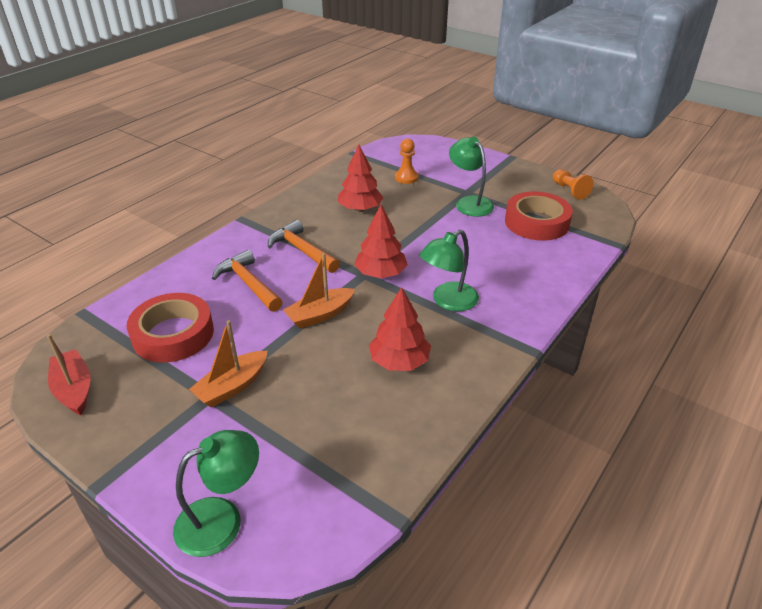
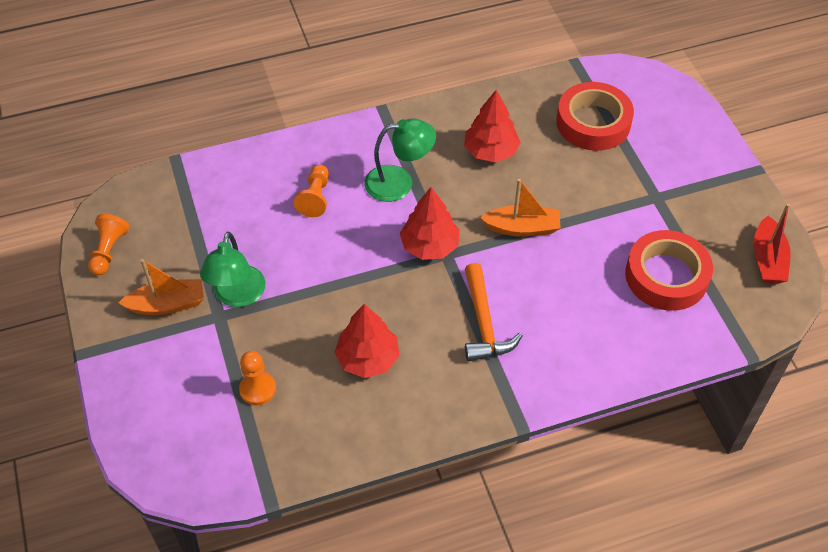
camera: 145 degrees left, 15 degrees up
(222, 519) = (681, 110): green lamp -> none
(232, 386) = (635, 196): orange boat -> orange boat (167, 304)
(248, 283) = (567, 303): orange hammer -> none
(494, 265) = (315, 197): none -> orange pawn
(536, 222) = (208, 226): red tape -> red tape (593, 122)

